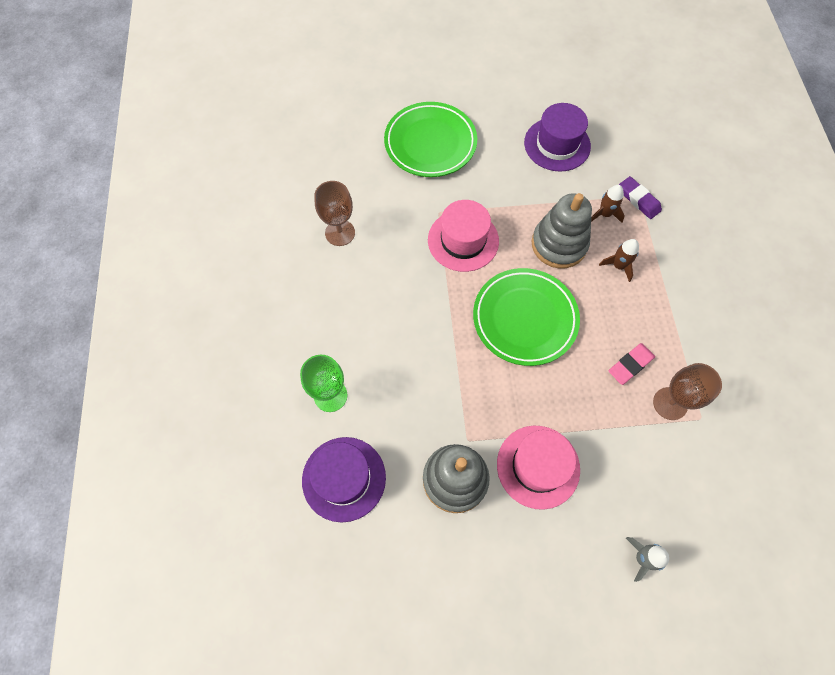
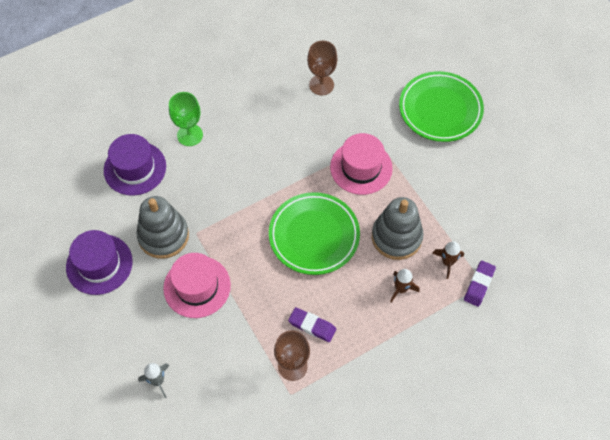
camera: 65 degrees right, 5 degrees down
(557, 144) = (498, 201): purple hat -> purple hat (99, 264)
(630, 365) = (312, 326): pink eraser -> purple eraser

